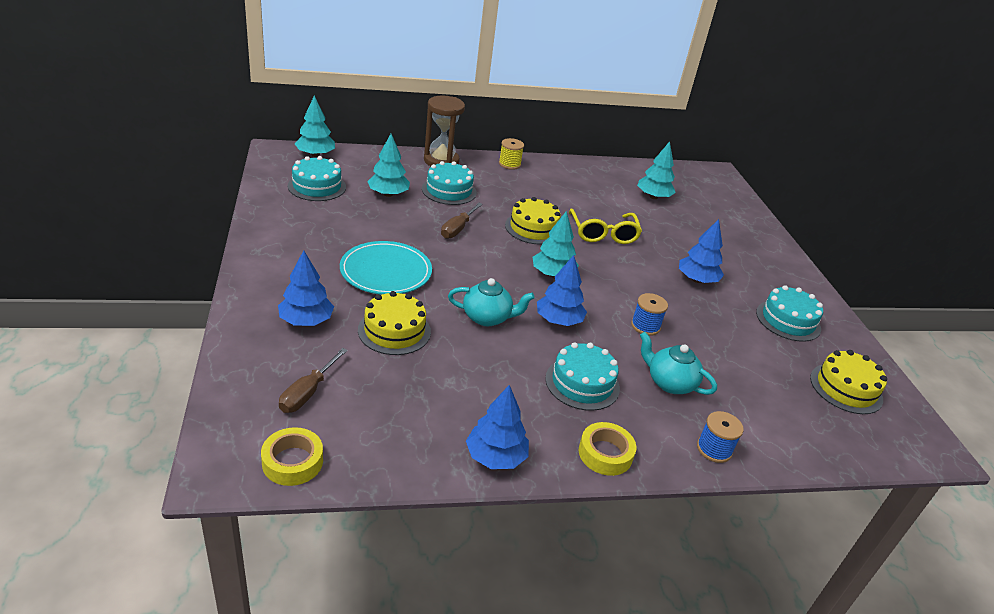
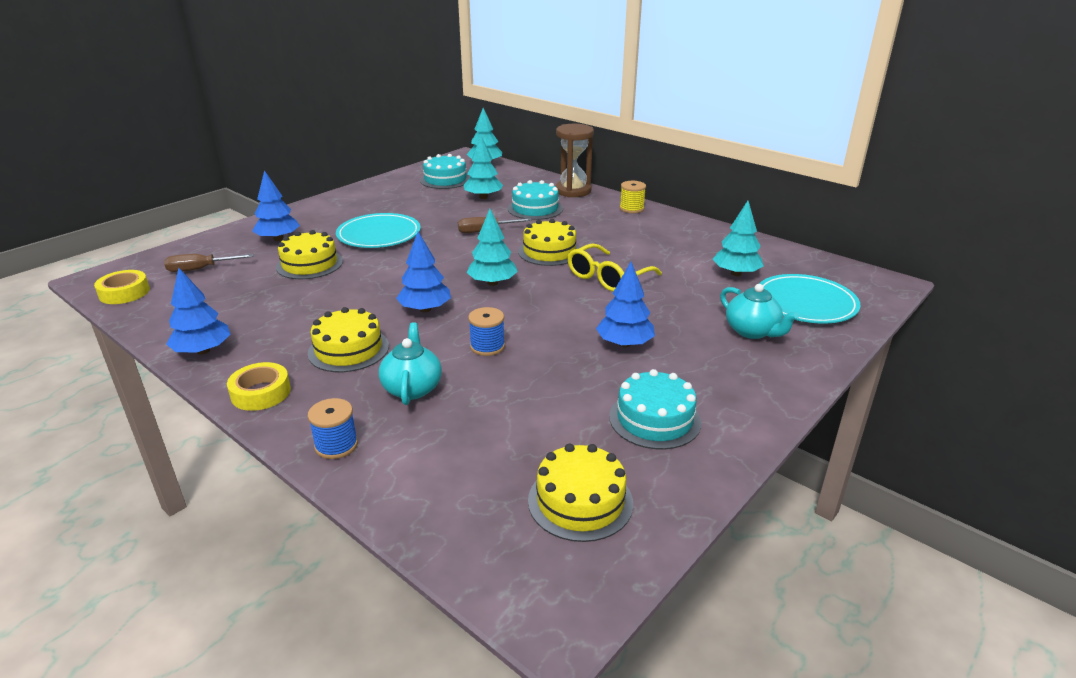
camera: 55 degrees right, 5 degrees down
(487, 318) = (380, 284): turquoise teapot -> turquoise teapot (752, 331)
(582, 383) = (348, 349): turquoise cake -> yellow cake
(713, 204) = (805, 303): none -> turquoise plate

